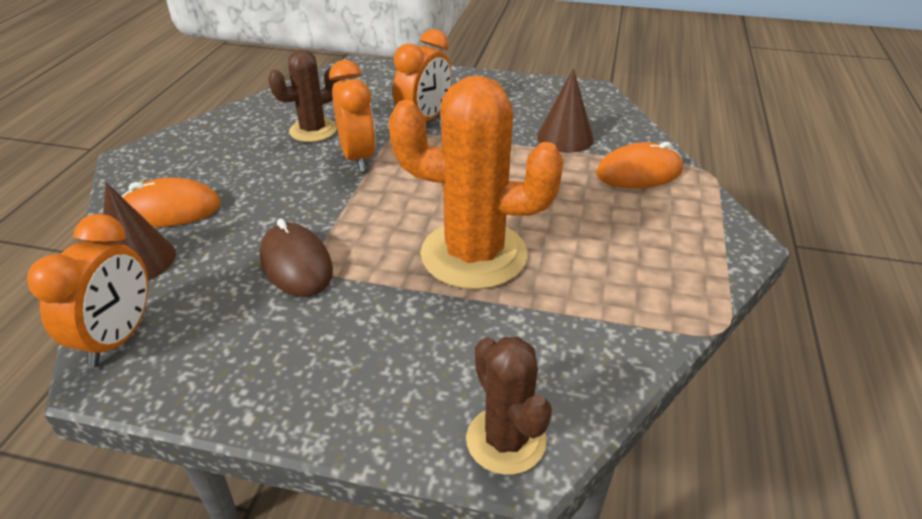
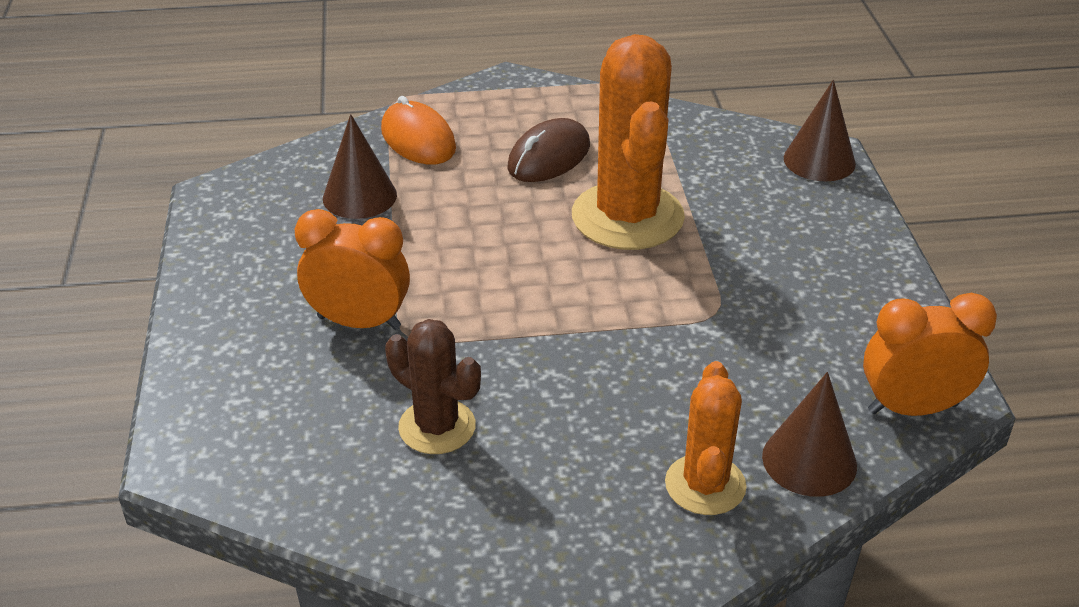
camera: 110 degrees left, 0 degrees up
(171, 209) = (705, 485): orange mouse -> orange cactus
(296, 264) = (723, 328): brown mouse -> brown mouse (549, 157)
(358, 158) = (490, 354): orange clock -> none
(506, 440) = (819, 160): brown cactus -> brown cone

